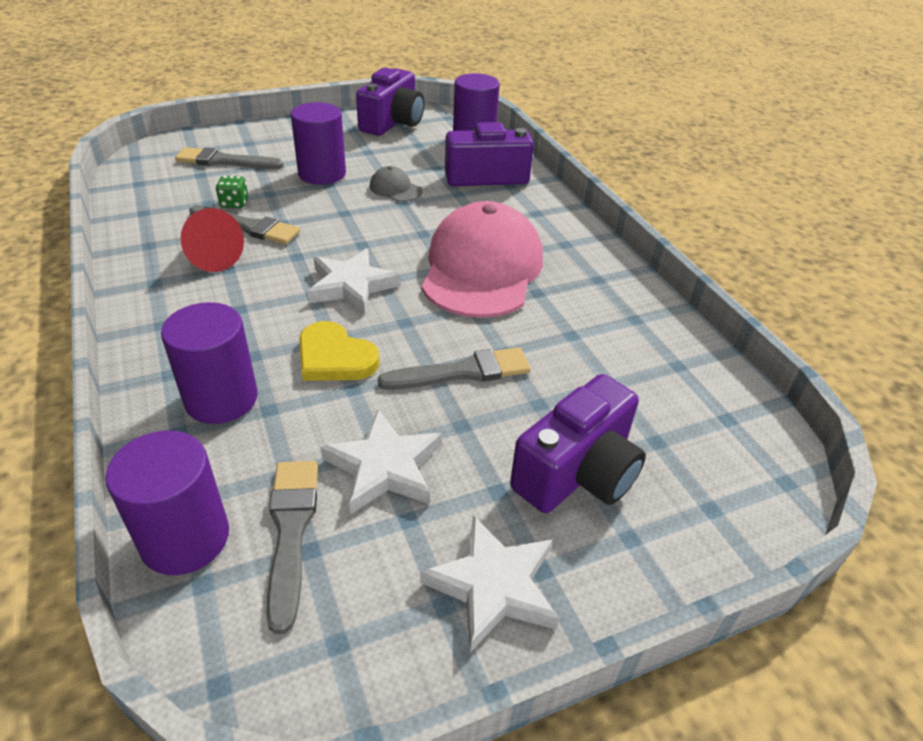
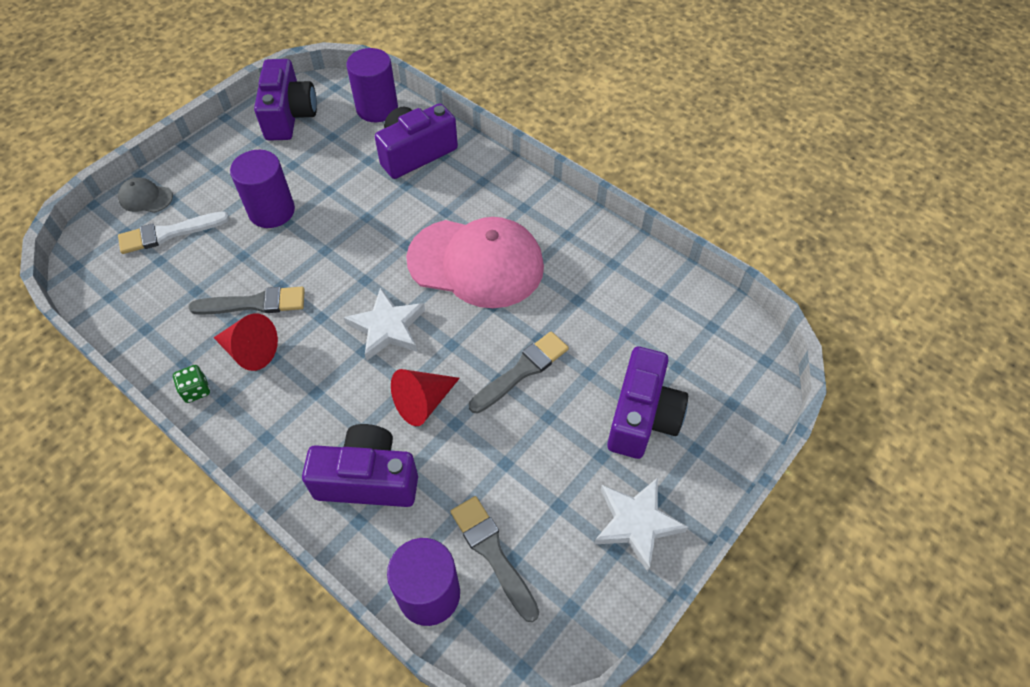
camera: 25 degrees left, 15 degrees up
(221, 399) = (368, 479): purple cylinder -> purple camera
(224, 161) = (168, 233): grey brush -> white brush
(234, 203) = (220, 281): green dice -> green dice (196, 390)
(335, 357) = (423, 402): yellow heart -> red cone
(384, 467) = (519, 475): white star -> none
(395, 189) = (349, 202): grey cap -> grey cap (146, 198)
(482, 268) = (476, 263): pink cap -> pink cap turned 120 degrees clockwise

